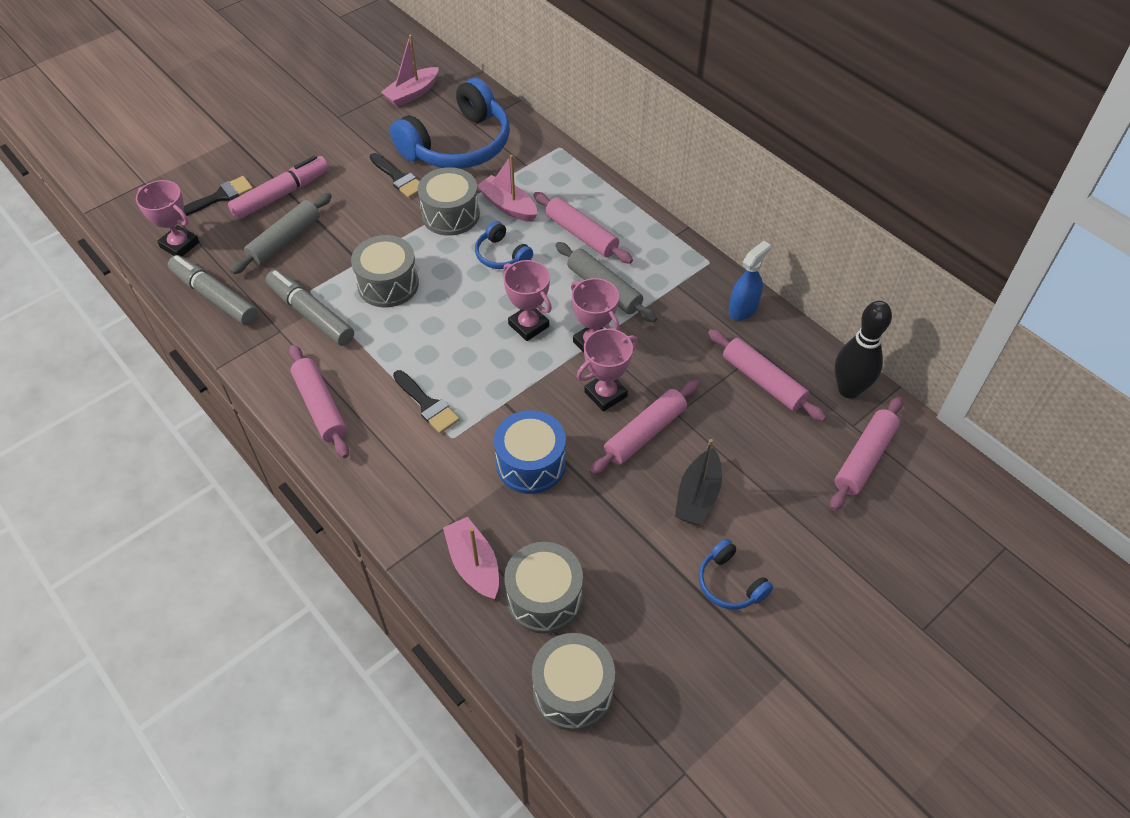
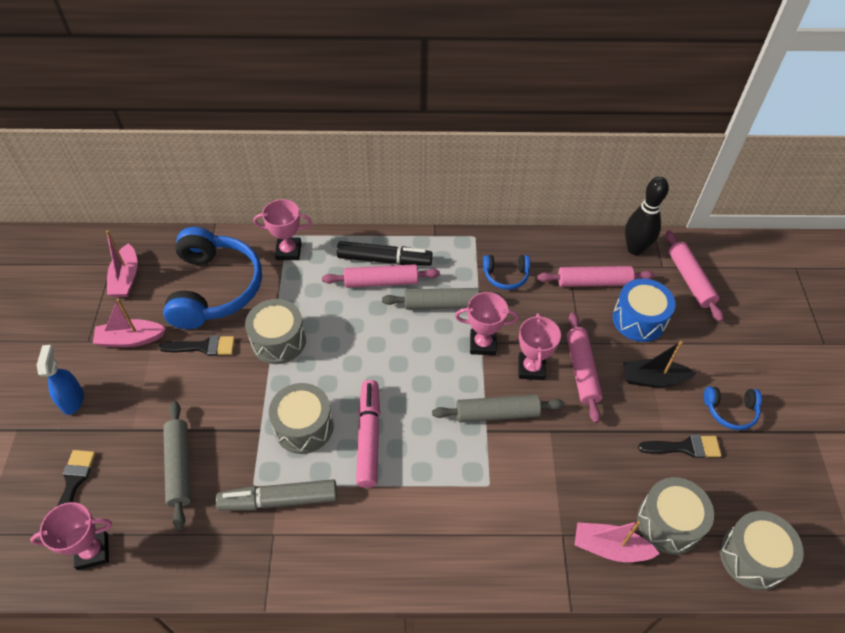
camera: 50 degrees left, 0 degrees up
(215, 296) = (184, 561): grey marker -> none
(281, 194) = (126, 436): pink marker -> pink marker (369, 437)
(320, 406) = (379, 555): pink rolling pin -> none
(427, 405) = (444, 480): black brush -> black brush (685, 447)
(501, 255) = (351, 338): blue headphones -> blue headphones (506, 276)
(508, 206) = (309, 302): pink boat -> pink boat (130, 339)
(528, 325) = (431, 368): pink trophy -> pink trophy (288, 251)
(530, 399) = (497, 413): none -> grey rolling pin
(531, 463) = (552, 452): blue drum -> blue drum (639, 320)
(607, 221) = (384, 260): none -> black marker
(697, 496) = (653, 379): black boat -> black boat turned 120 degrees clockwise
(743, 309) = (529, 249): blue spray bottle -> blue spray bottle (72, 400)

